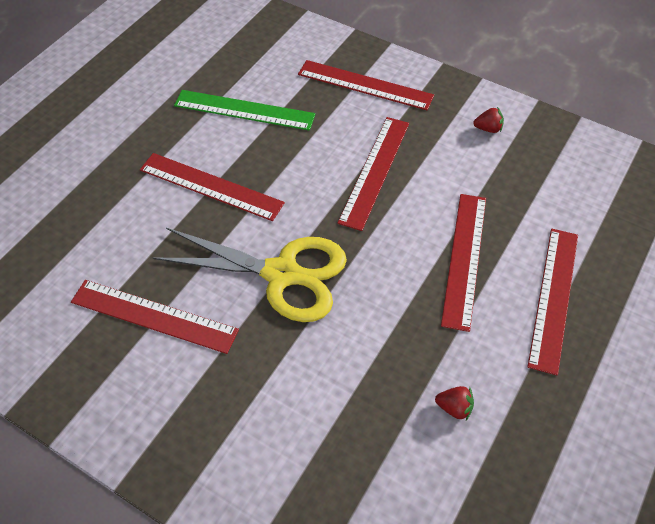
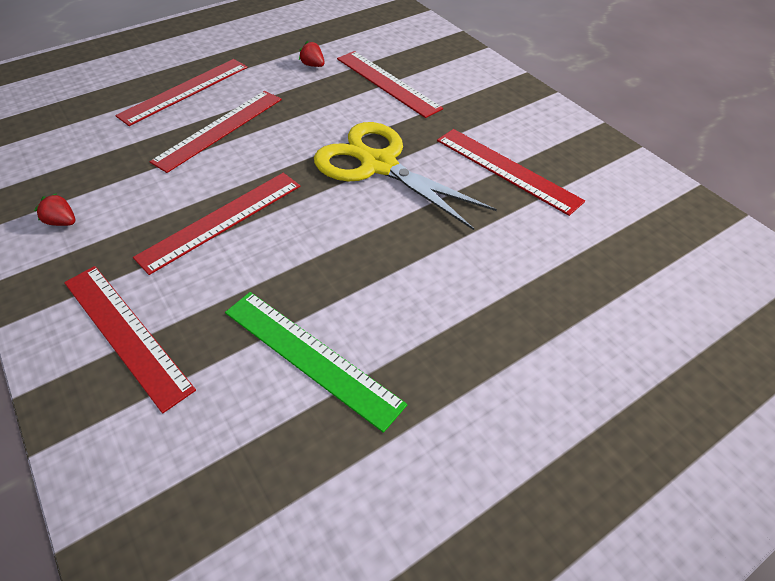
camera: 155 degrees left, 5 degrees down
(211, 186) = (406, 265): red ruler -> red ruler (387, 83)

